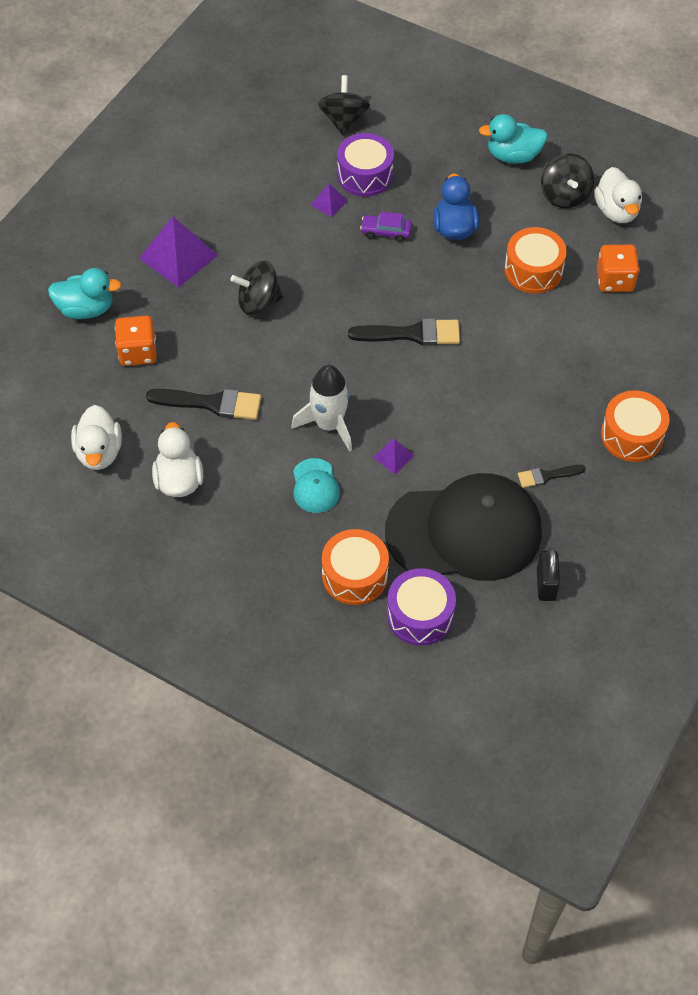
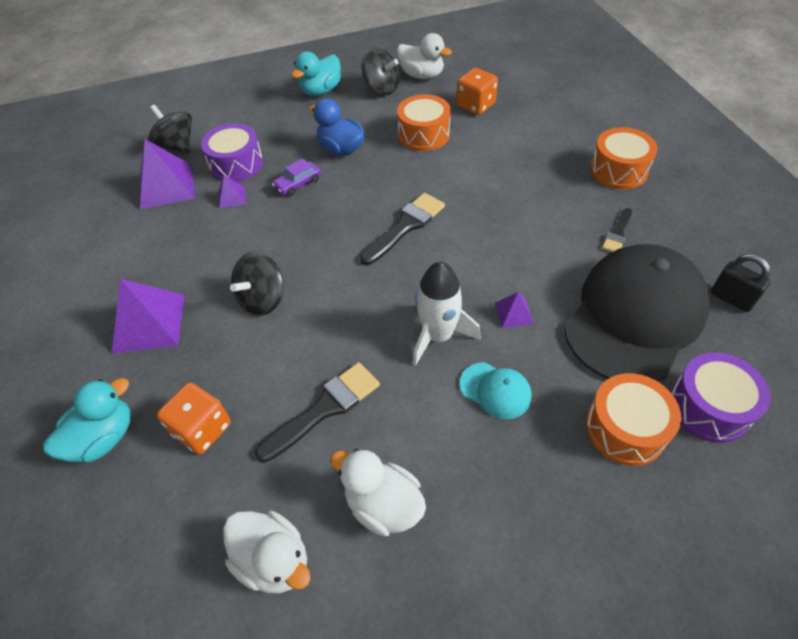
camera: 45 degrees left, 5 degrees down
(297, 153) = (166, 186): none -> purple pyramid

